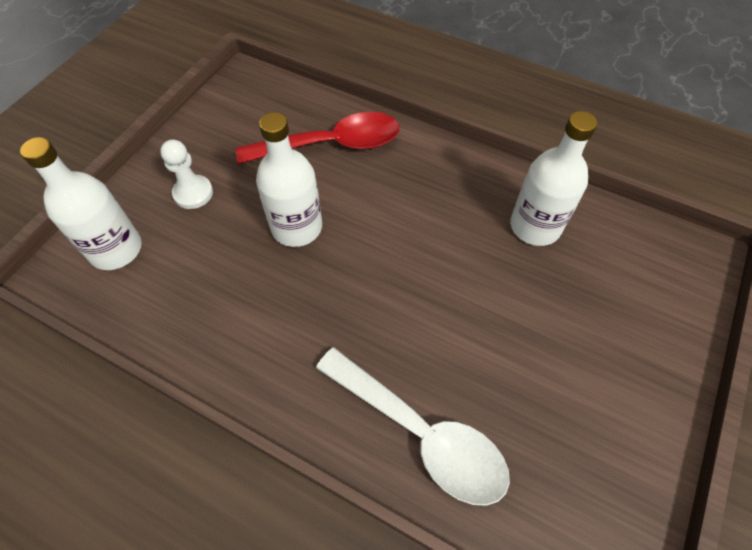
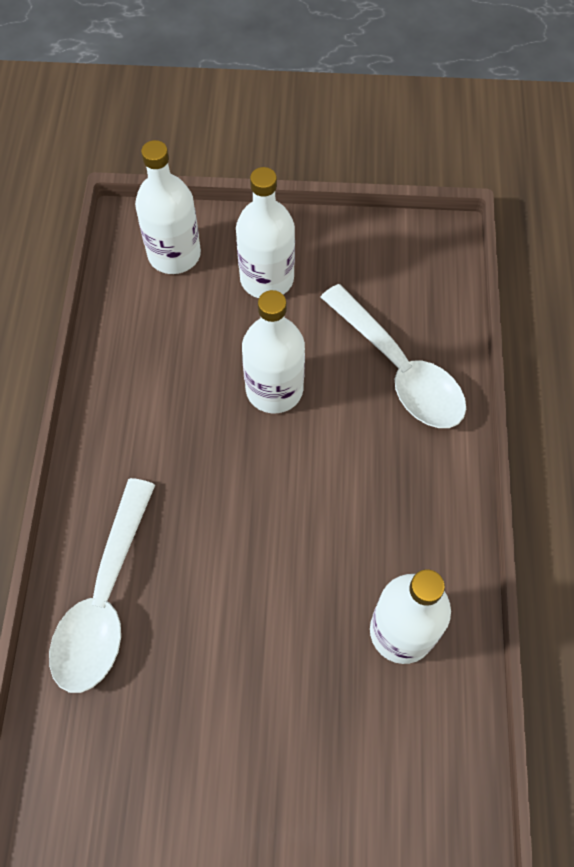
camera: 65 degrees right, 5 degrees up
(193, 193) = (267, 278): white pawn -> white bottle
(331, 145) = (399, 370): red spoon -> white spoon

